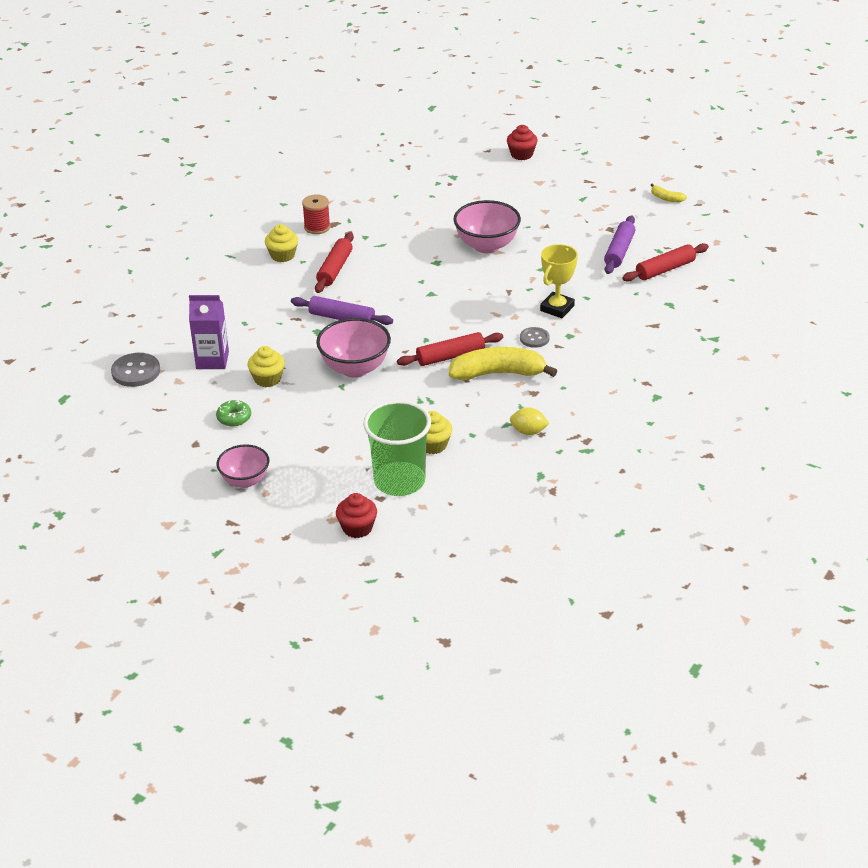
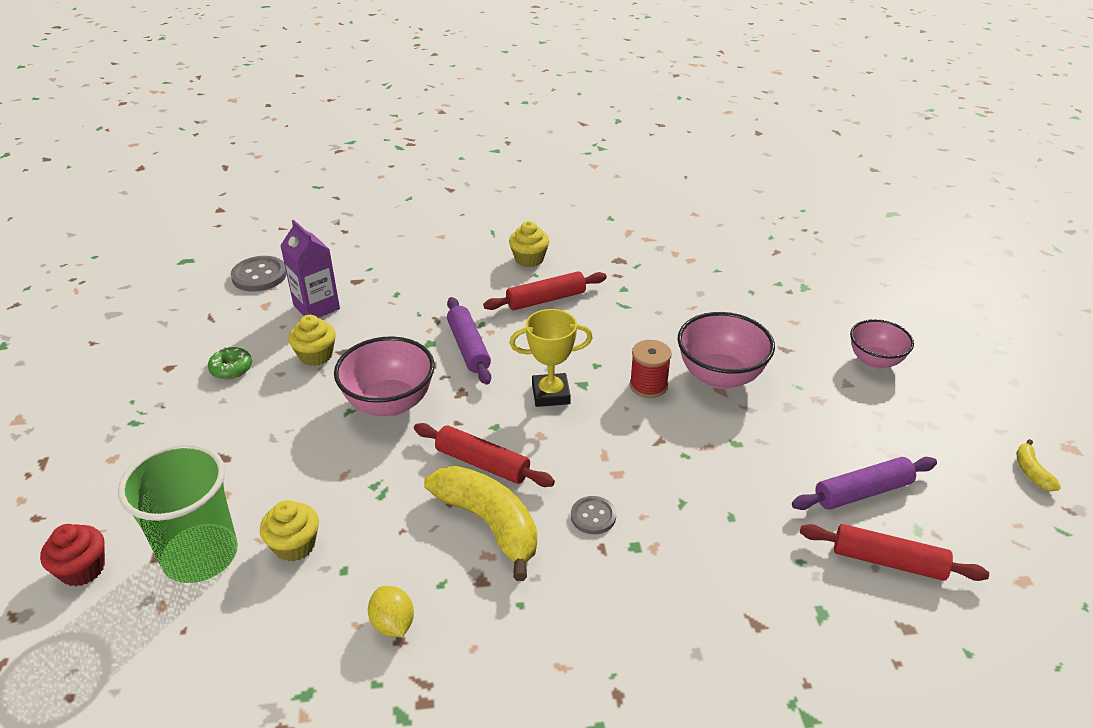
camera: 50 degrees right, 0 degrees up
(245, 480) = (125, 432): pink bowl -> pink bowl (875, 361)
(317, 227) = (600, 254): red spool -> red spool (648, 385)
(521, 154) = (917, 309): red cupcake -> none
(557, 308) = (676, 502): yellow trophy -> yellow trophy (551, 394)

